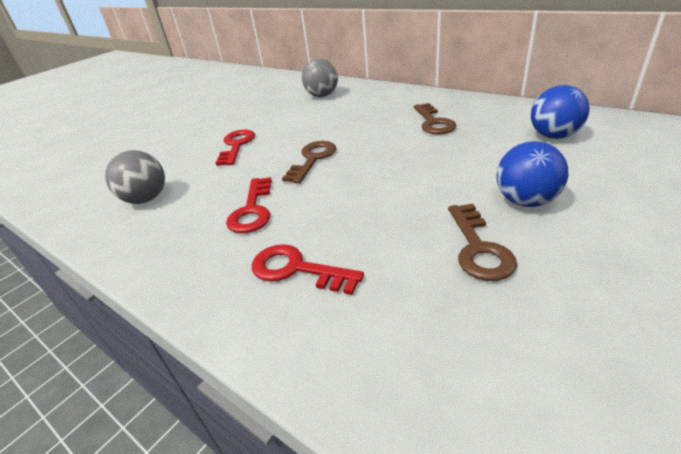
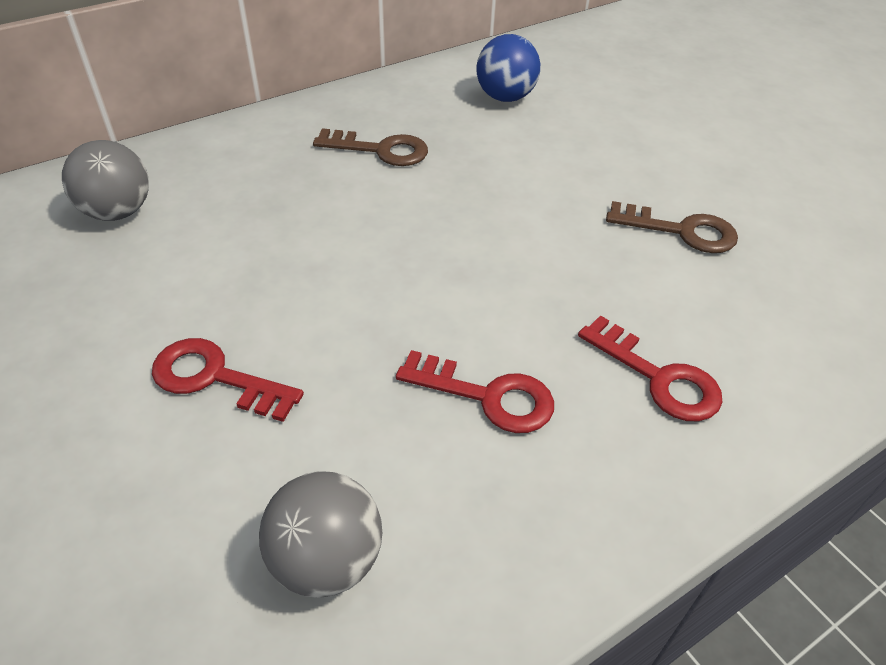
camera: 75 degrees left, 10 degrees up
(296, 269) = (658, 377): red key -> red key turned 90 degrees counterclockwise
(312, 159) = (378, 292): brown key -> none
(525, 201) = (619, 171): blue ball -> none

